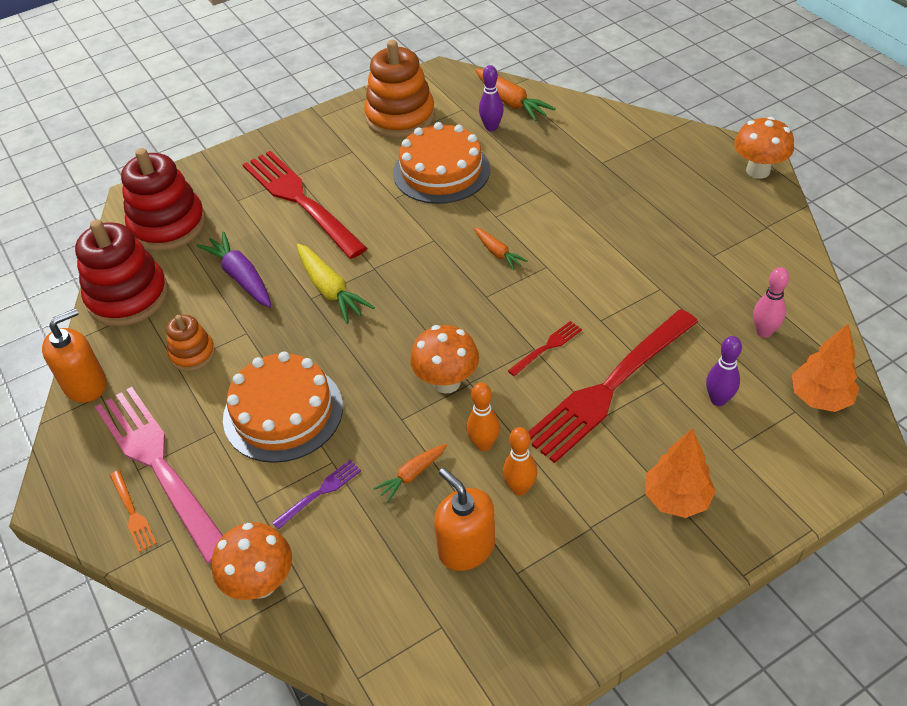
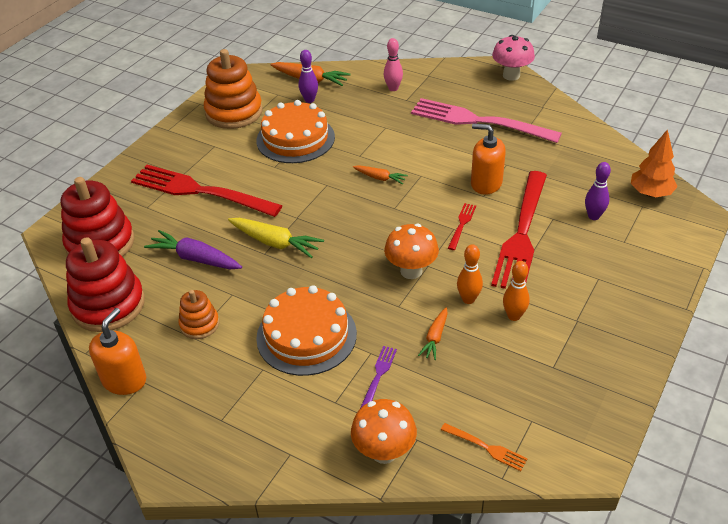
camera: 30 degrees left, 5 degrees down
(132, 513) = (243, 451): orange fork -> orange fork (486, 447)
(159, 465) = (237, 410): pink fork -> pink fork (478, 121)
(466, 547) = (508, 366): orange soap dispenser -> orange soap dispenser (486, 183)
(676, 499) = (615, 282): orange tree -> none
(758, 171) = (511, 75): orange mushroom -> pink mushroom
(764, 332) = (589, 168): pink bowling pin -> pink bowling pin (393, 88)

